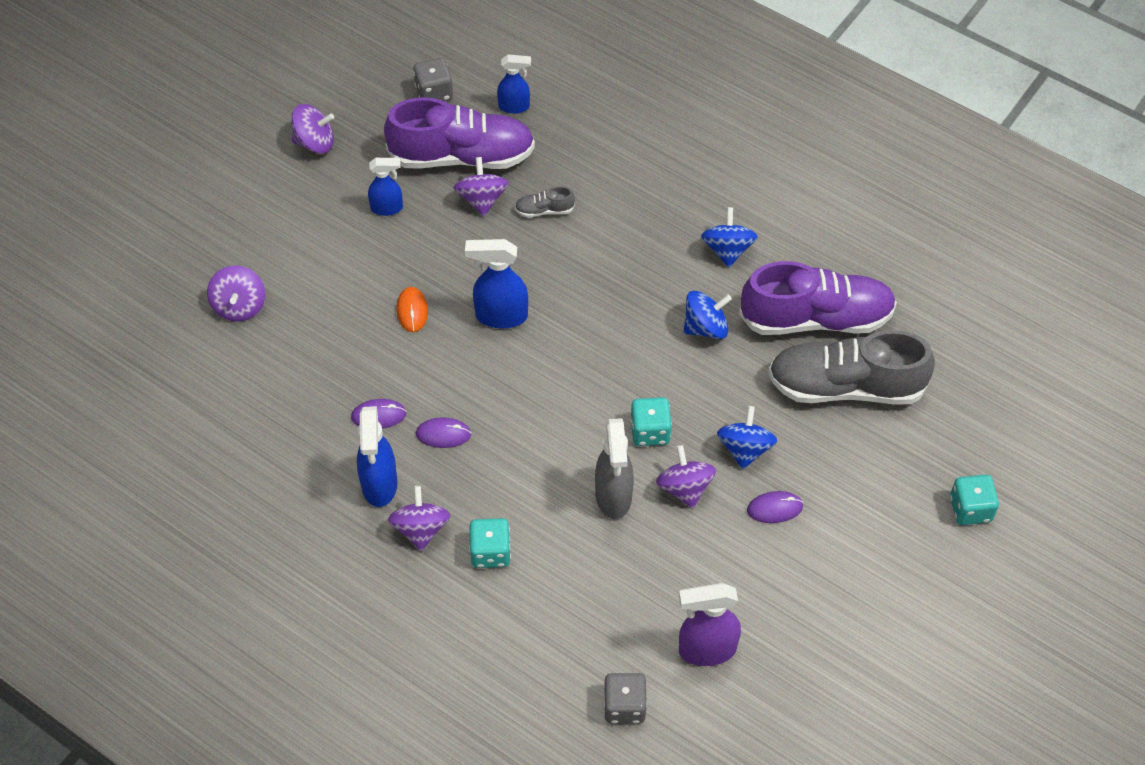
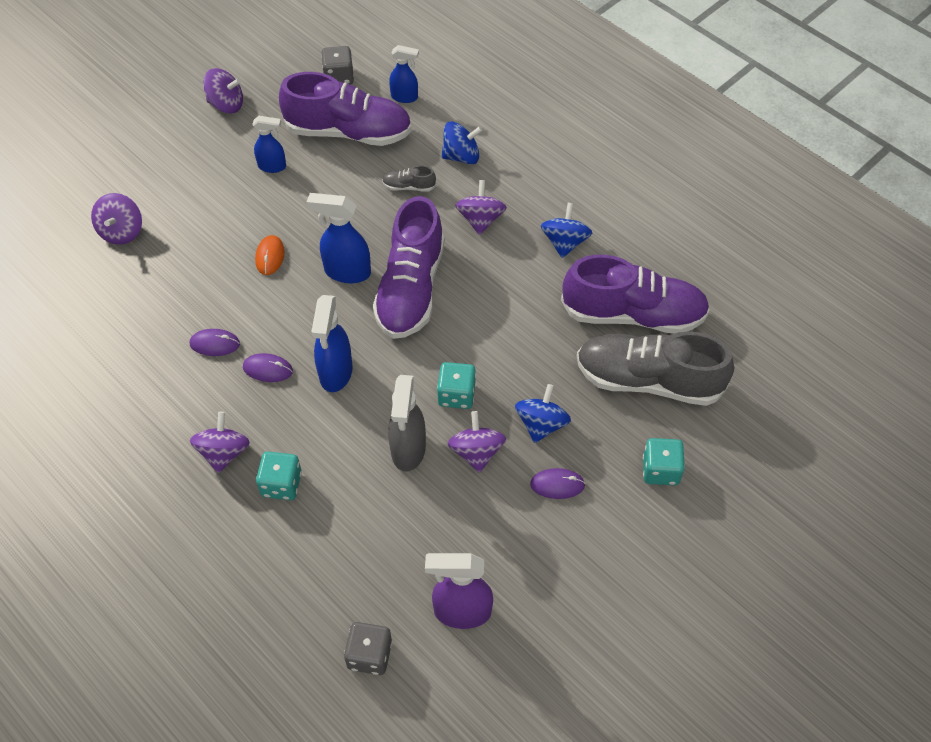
camera: 10 degrees right, 0 degrees up
(379, 485) = (198, 406): blue spray bottle -> blue spray bottle (335, 373)
(482, 199) = (356, 170): purple spinning top -> purple spinning top (480, 220)
(574, 324) = (411, 289): none -> purple shoe
(705, 327) = (529, 308): blue spinning top -> blue spinning top (461, 156)
(970, 509) = (746, 515): turquoise dice -> turquoise dice (660, 470)

